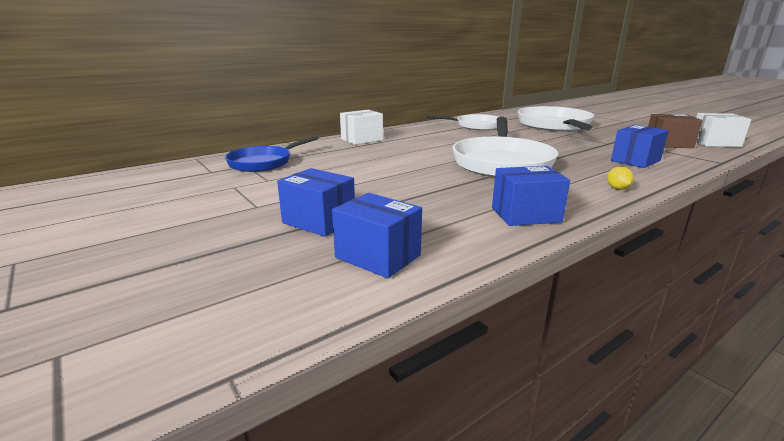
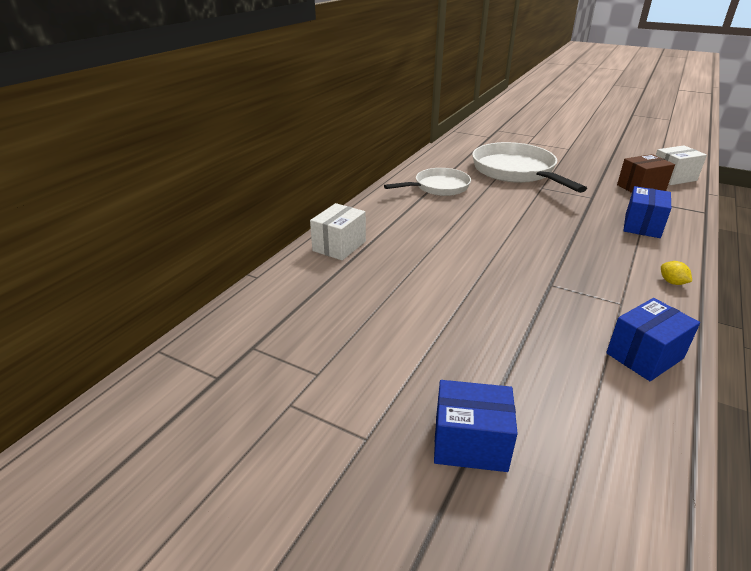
camera: 25 degrees left, 10 degrees up
(264, 163) = (269, 334): blue pan -> none
(378, 256) = (594, 487): blue box -> none
(502, 162) = (535, 260): white pan -> none

